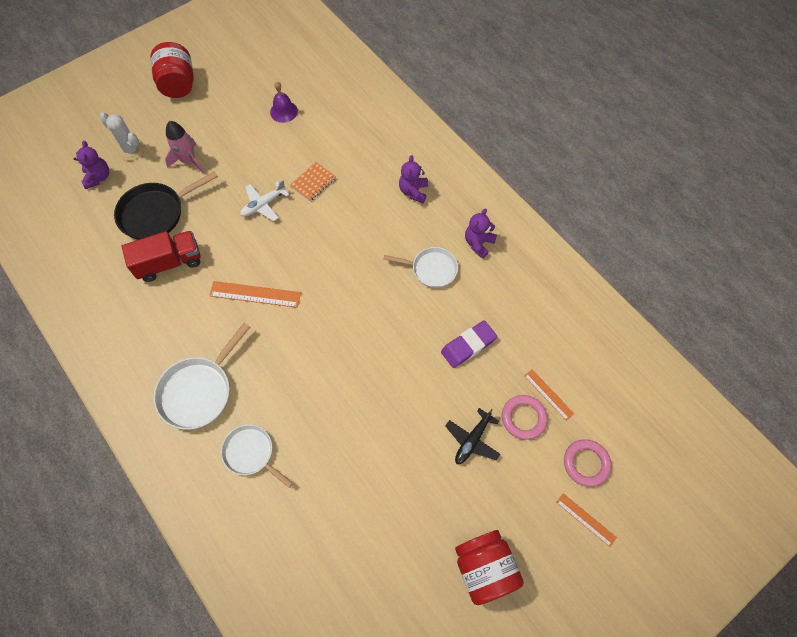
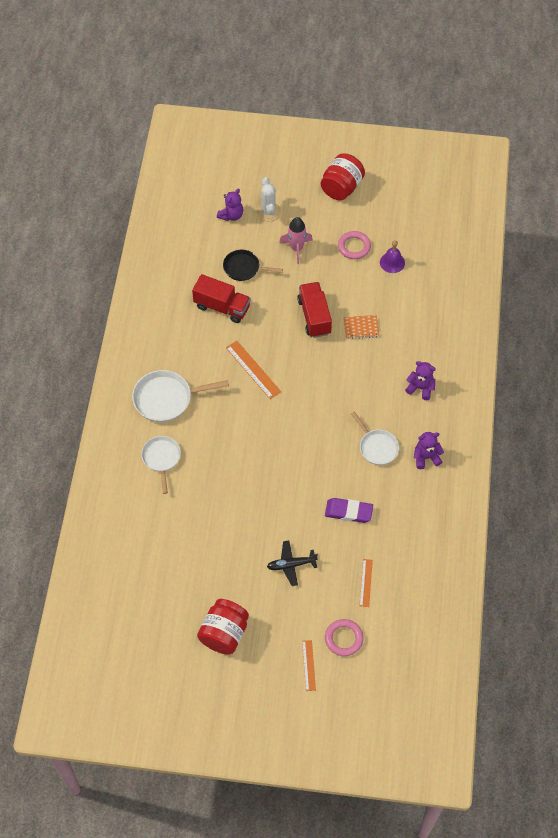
camera: 45 degrees right, 5 degrees down
(156, 213) = (244, 268): black pan -> black pan, size x0.66
(263, 205) = (314, 316): white plane -> red truck
(413, 191) = (420, 388): purple teddy bear -> purple teddy bear turned 60 degrees clockwise
(523, 418) = (335, 581): pink ring -> pink ring (354, 247)

